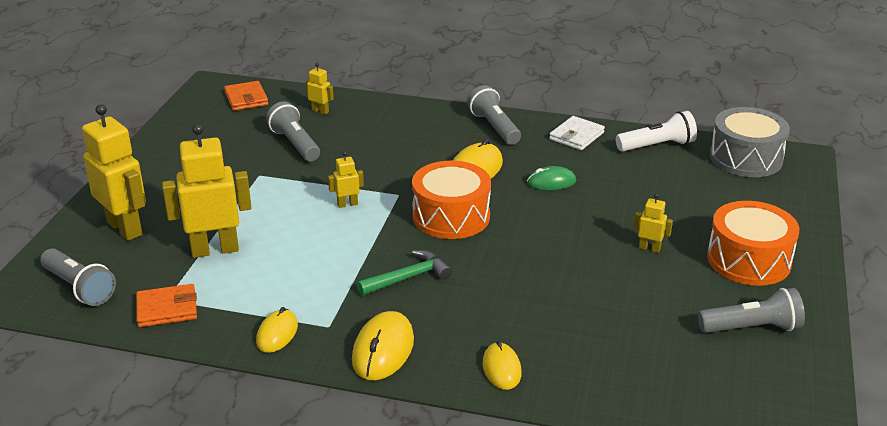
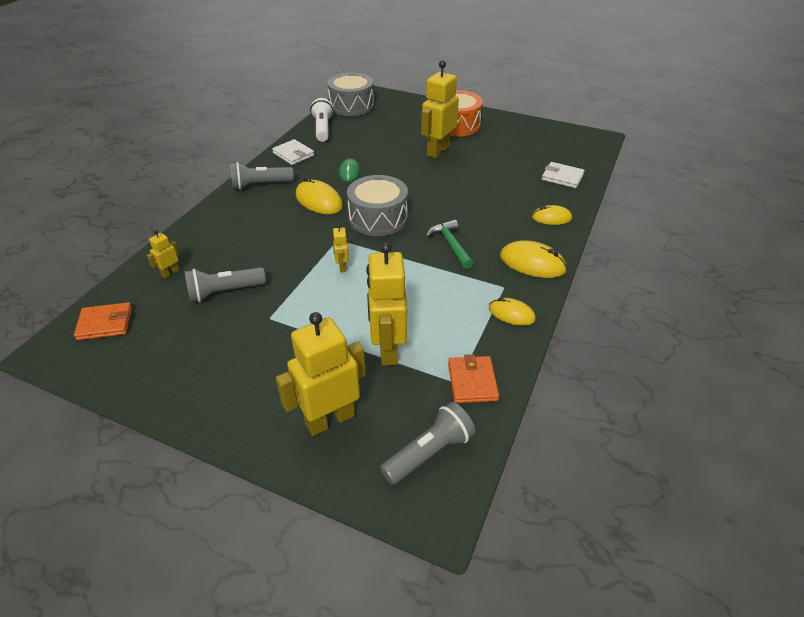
camera: 80 degrees left, 10 degrees up
(451, 216) = (378, 218): orange drum -> grey drum
(631, 382) = (562, 177): none -> white wallet
(649, 248) = (437, 151): yellow robot -> yellow robot, size x2.19
(752, 328) = (517, 136): grey flashlight -> none

